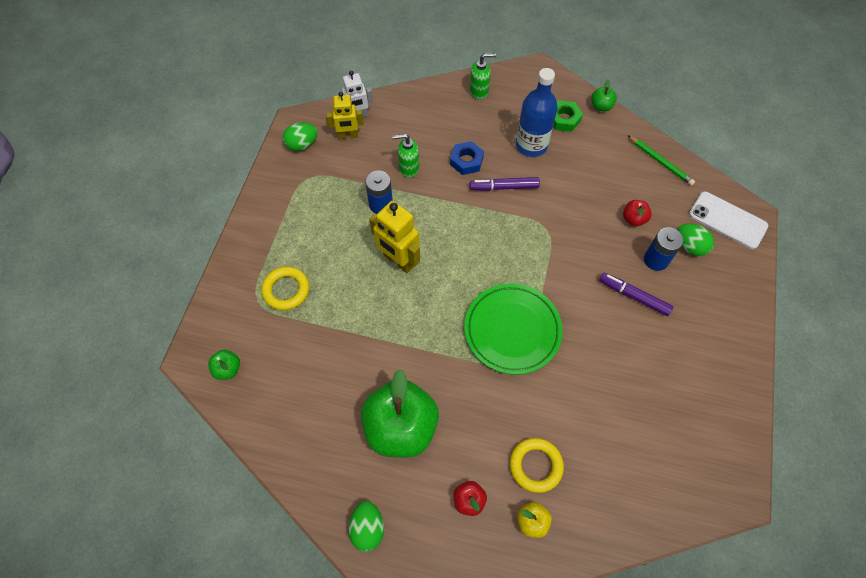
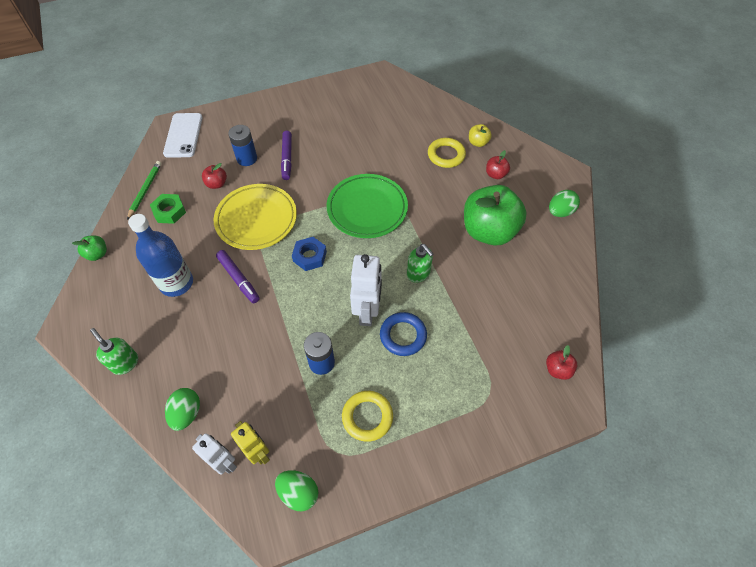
camera: 125 degrees left, 5 degrees down
(228, 369) = (557, 369): green apple -> red apple
(286, 290) = (461, 378): yellow ring -> yellow ring (367, 417)
(356, 273) = (403, 335): none -> blue ring
(398, 261) = (367, 312): yellow robot -> white robot
(408, 168) = (264, 366): green soap dispenser -> green soap dispenser (418, 274)
(466, 161) = (226, 323): blue nut -> blue nut (310, 256)
(564, 119) = (129, 274): green nut -> green nut (169, 211)
(564, 230) = (256, 219): none -> yellow plate
(689, 246) = (222, 146): green egg -> green egg (187, 413)

